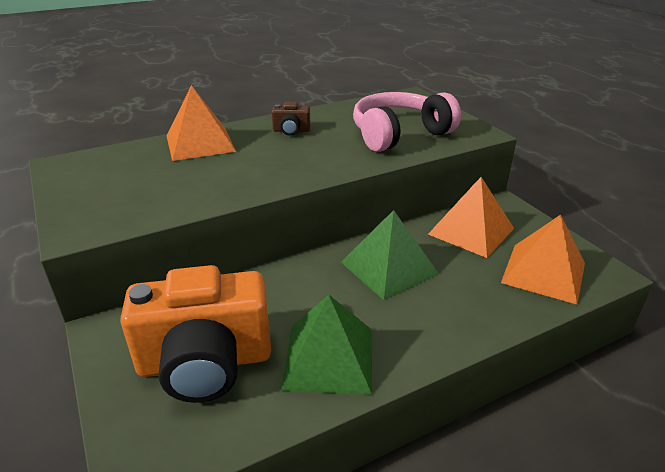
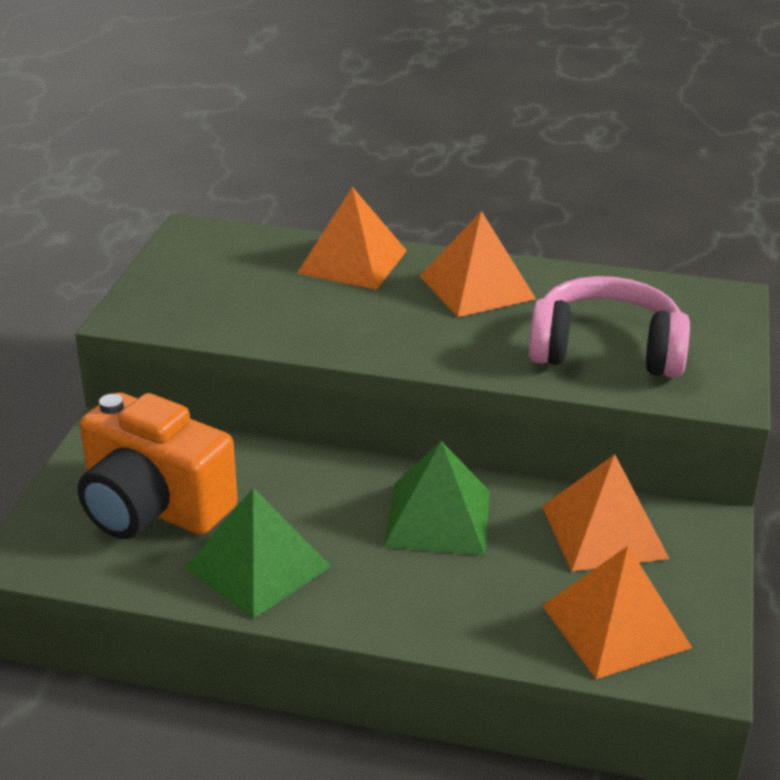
camera: 40 degrees right, 0 degrees up
(291, 131) = (477, 287): brown camera -> orange pyramid

